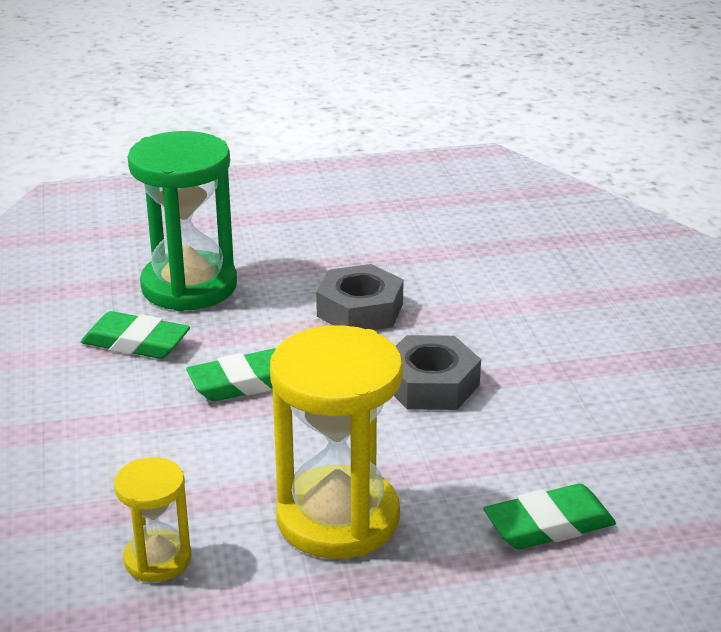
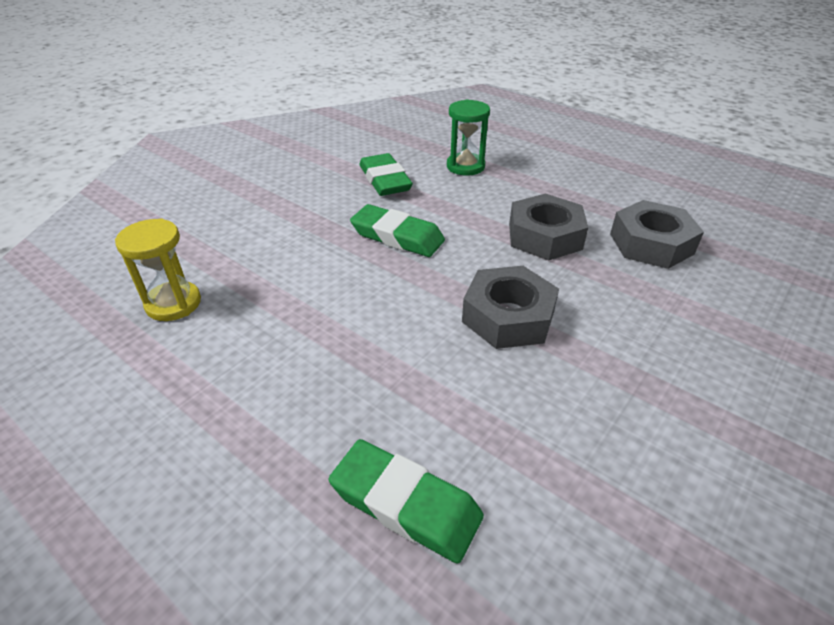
camera: 50 degrees right, 10 degrees up
(189, 286) = (465, 166): green hourglass -> green hourglass, size x0.52
(338, 518) = (290, 361): yellow hourglass -> none
(440, 270) = (651, 244): none -> grey nut

